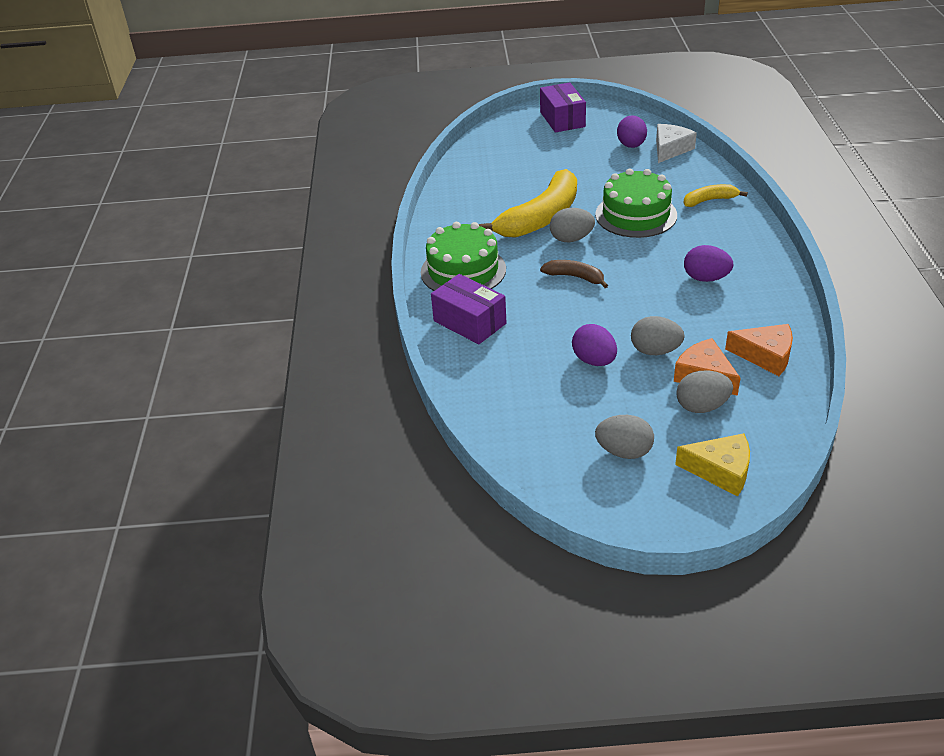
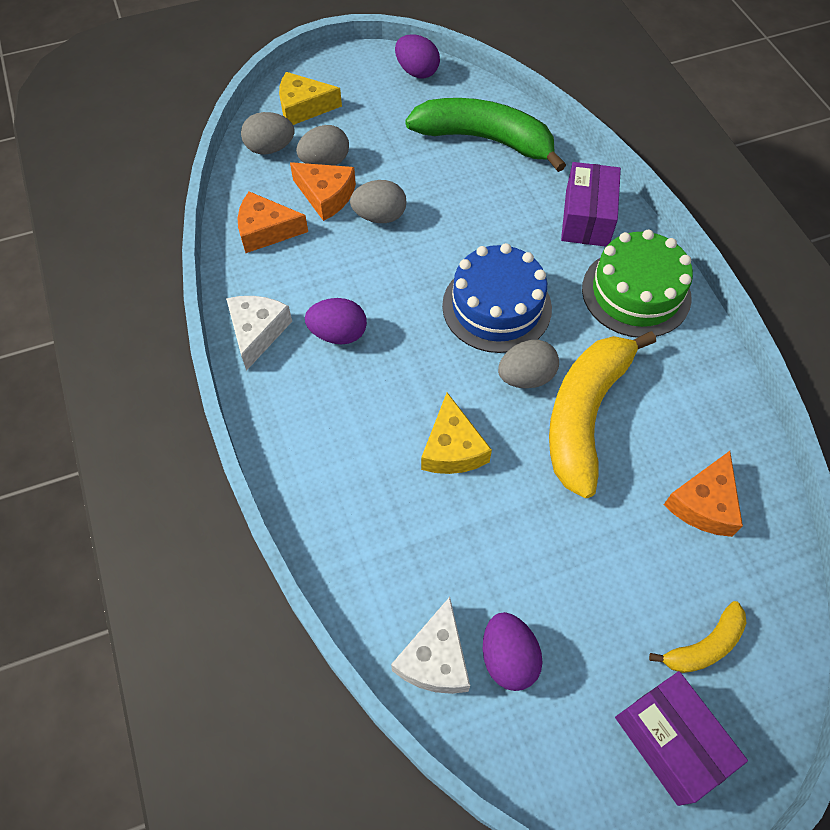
camera: 160 degrees right, 20 degrees up
(469, 322) = (587, 218): purple box -> purple box turned 75 degrees clockwise
(491, 178) = (703, 503): none -> orange cheese
(529, 401) = (485, 140): none -> green banana
(575, 277) = (496, 307): brown banana -> blue cake
(594, 361) = (438, 194): purple egg -> purple egg (417, 72)
(624, 451) = (386, 109): grey egg -> grey egg (270, 148)
(636, 215) = (452, 448): green cake -> yellow cheese
(709, 200) = (349, 506): yellow banana -> yellow banana (704, 645)
(772, 288) = (257, 332): none -> white cheese

